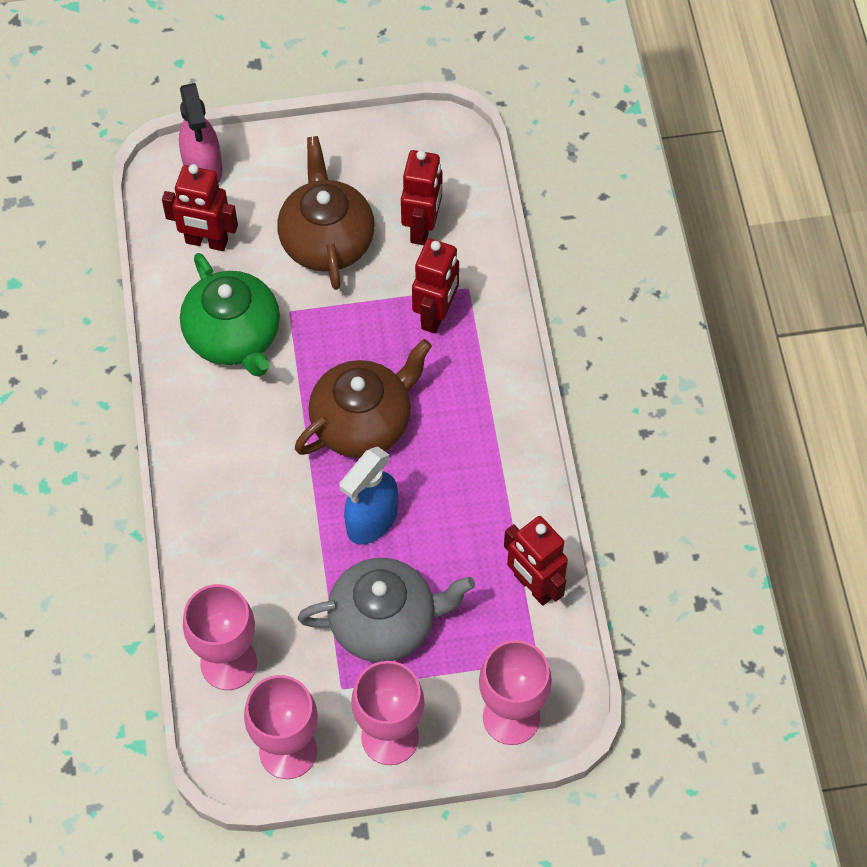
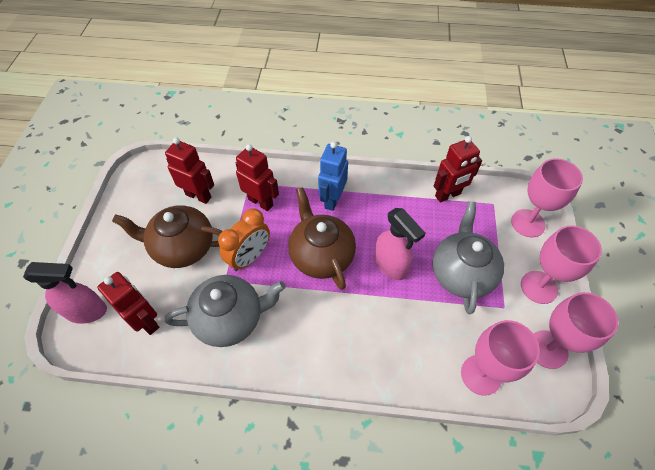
camera: 75 degrees left, 5 degrees down
(206, 242) = (147, 321): red robot -> red robot turned 75 degrees counterclockwise
(234, 337) = (230, 318): green teapot -> grey teapot
(334, 330) = (249, 257): none -> orange clock
(371, 521) = (391, 265): blue spray bottle -> pink spray bottle
(470, 414) = (332, 200): none -> blue robot

